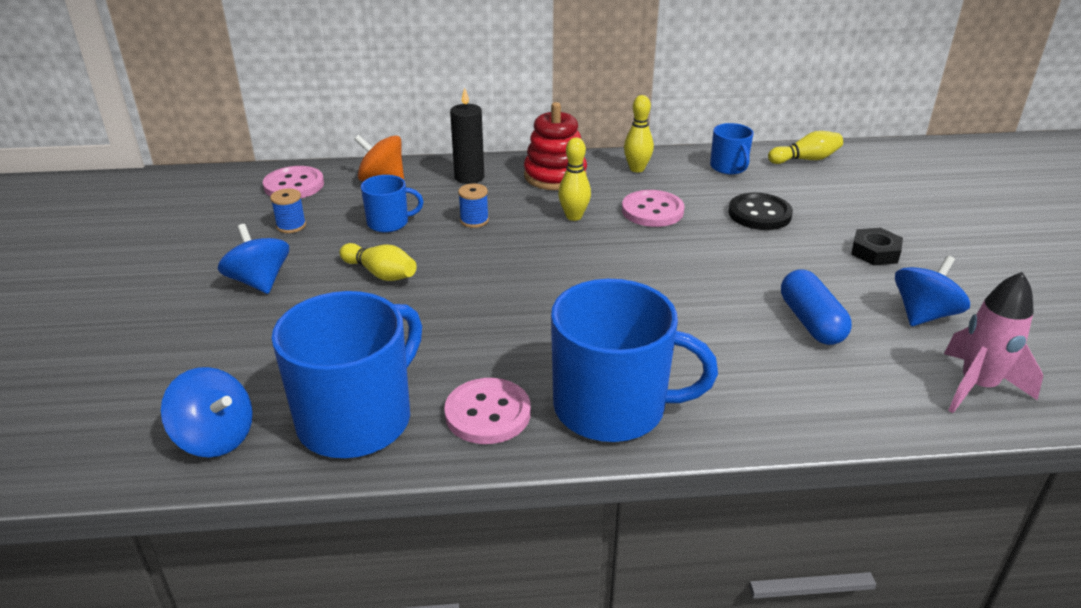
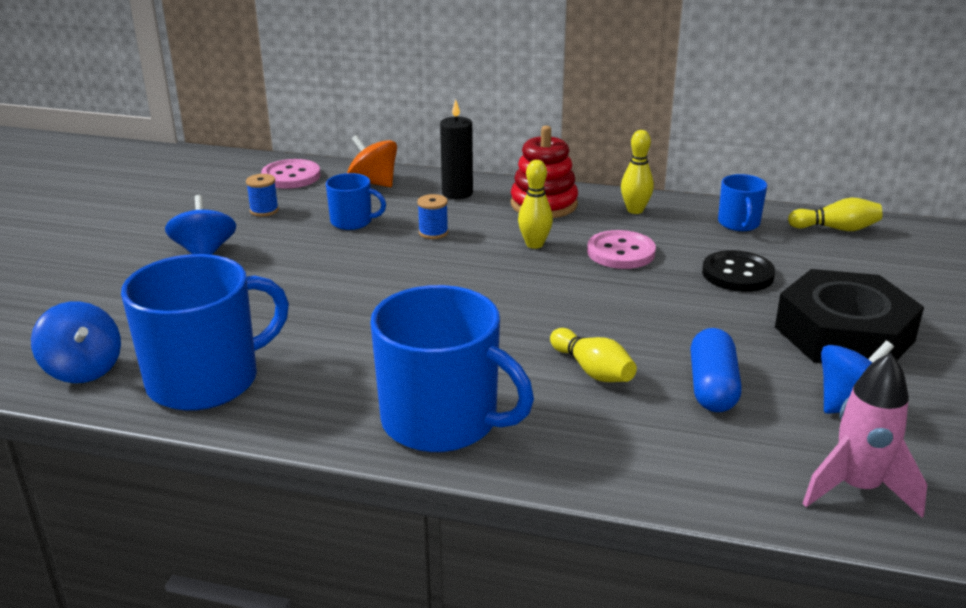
camera: 20 degrees right, 5 degrees down
(380, 273) = (313, 264): yellow bowling pin -> yellow bowling pin (592, 370)
(488, 413) = (322, 400): pink button -> none
(875, 252) = (844, 334): black nut -> black nut, size x2.26

